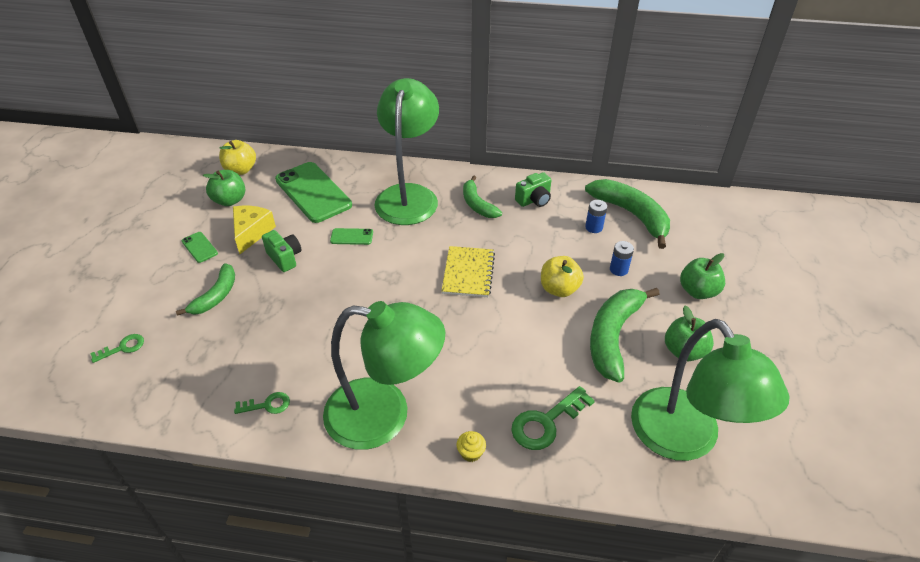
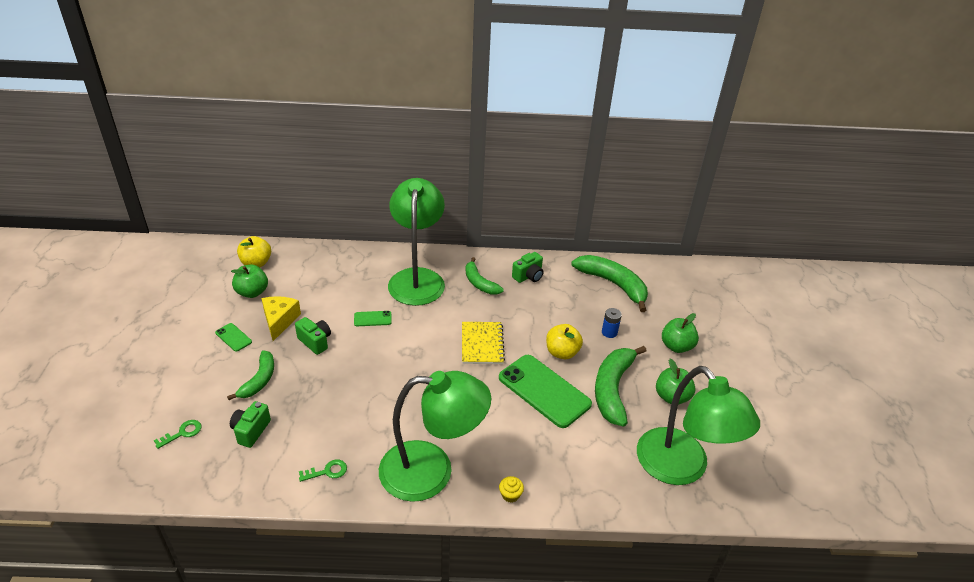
camera: 10 degrees left, 5 degrees down
(195, 351) = (251, 431): none -> green camera
(313, 192) = (329, 280): green phone -> green phone (544, 391)
(546, 422) = (569, 464): green key -> none
(594, 227) = (583, 297): blue battery -> none

